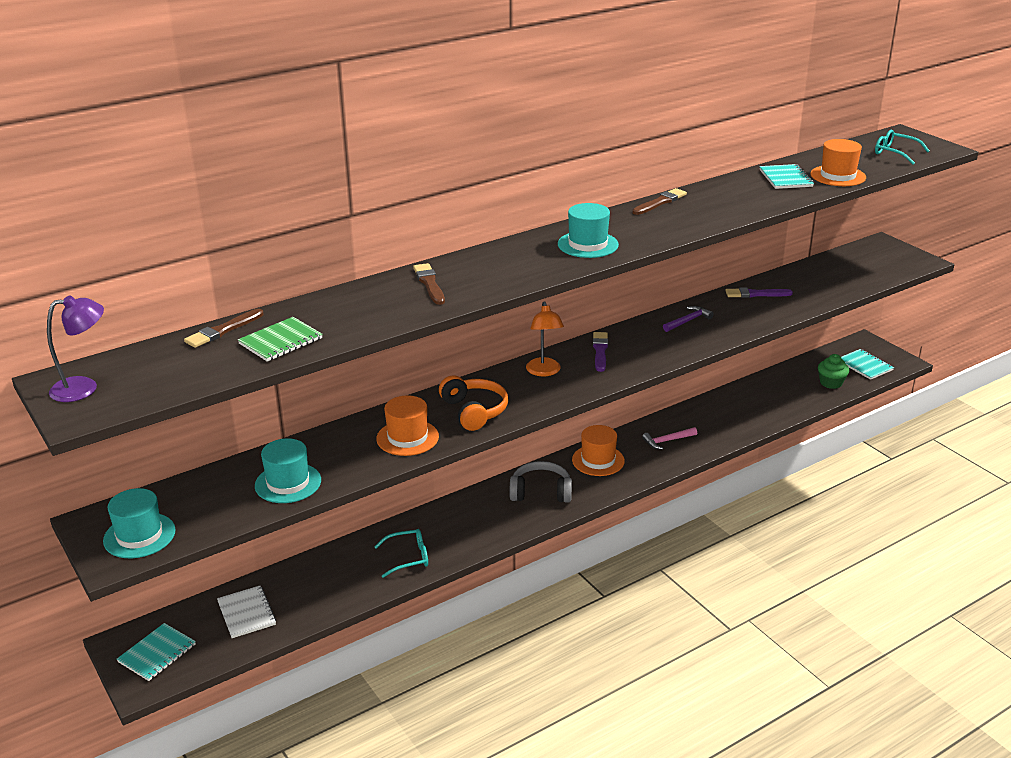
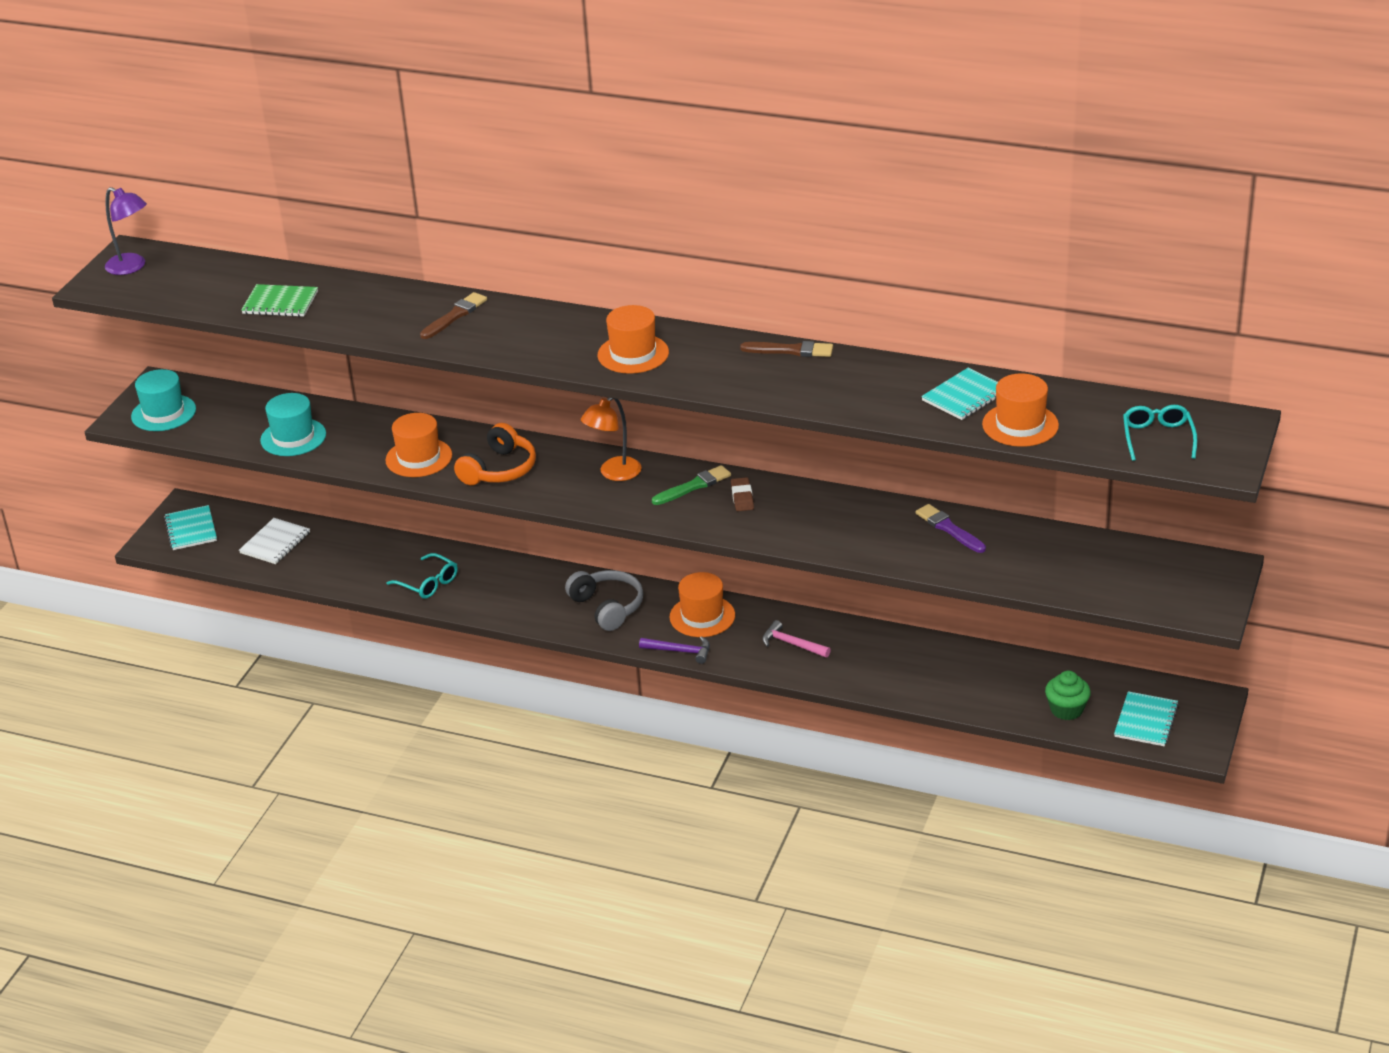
camera: 55 degrees right, 5 degrees up
(157, 653) = (191, 529): turquoise notebook -> turquoise notebook turned 75 degrees clockwise
(223, 330) = (270, 272): brown brush -> none
(588, 244) = (633, 354): turquoise hat -> orange hat
(600, 351) = (693, 486): purple brush -> green brush
(636, 340) = (742, 497): none -> brown eraser
(688, 321) = (825, 511): purple hammer -> purple hammer (680, 651)

